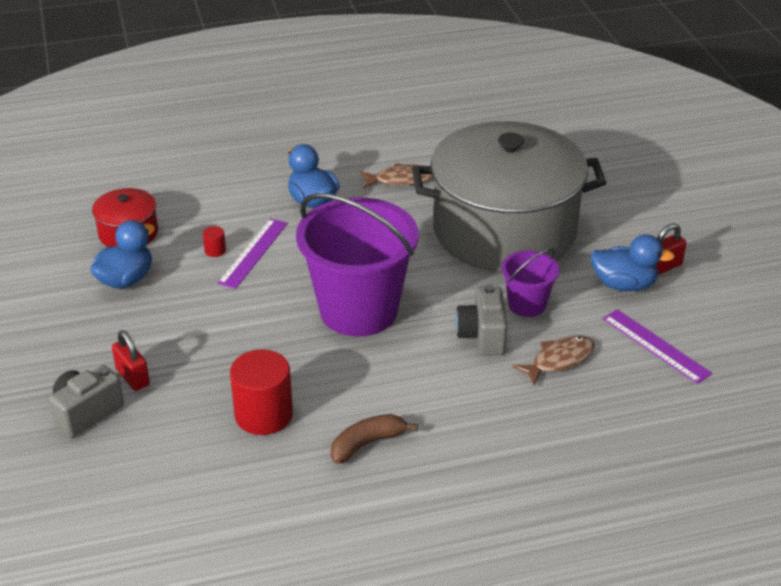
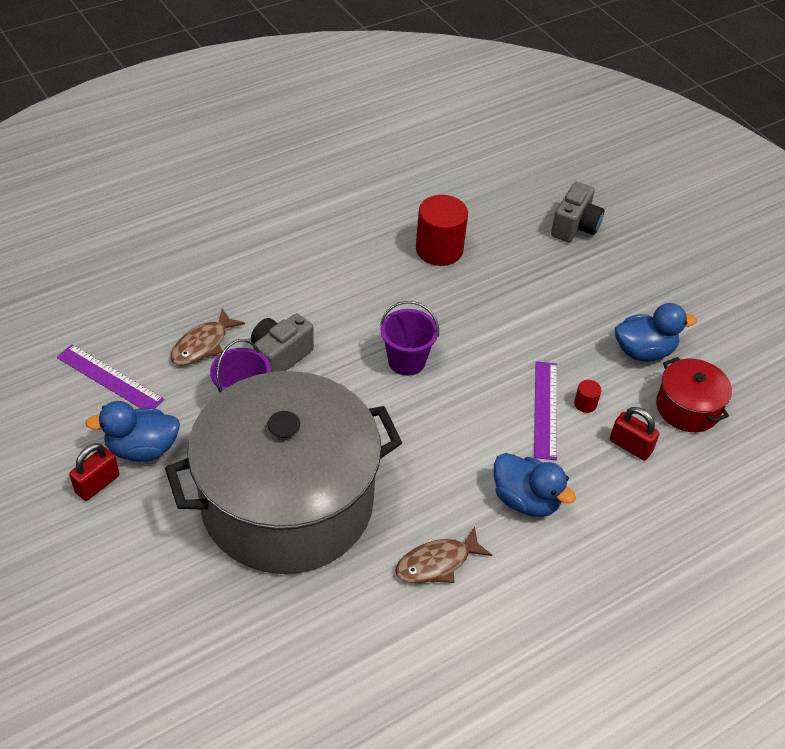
camera: 160 degrees right, 10 degrees up
(126, 280) = (643, 351): blue duck -> blue duck turned 120 degrees counterclockwise
(133, 377) = (562, 260): red padlock -> red padlock (630, 446)
(358, 310) = (406, 361): purple bucket -> purple bucket, size x0.48
(367, 444) = (347, 242): brown banana -> none
(482, 336) = (280, 356): grey camera -> grey camera turned 120 degrees counterclockwise

